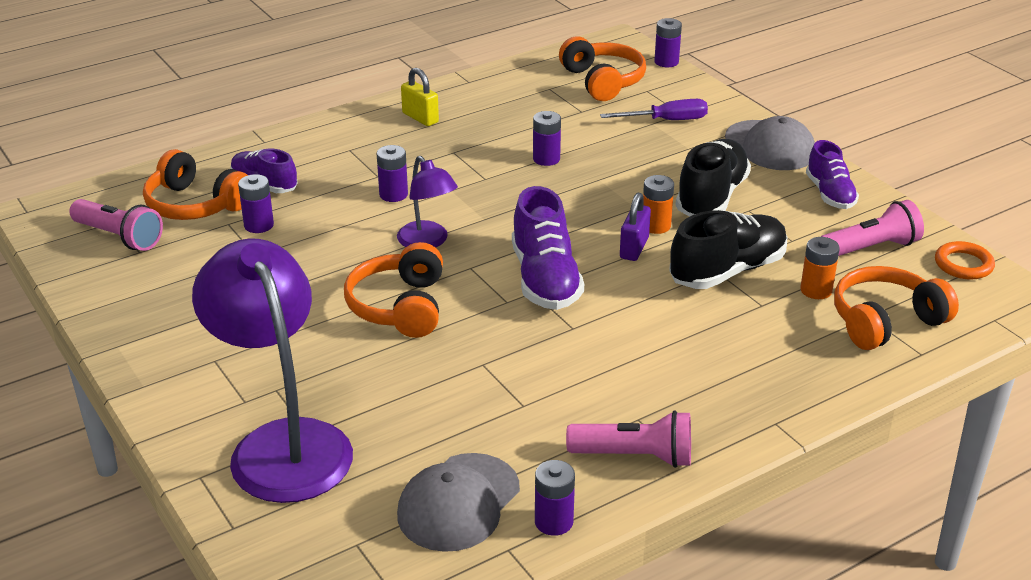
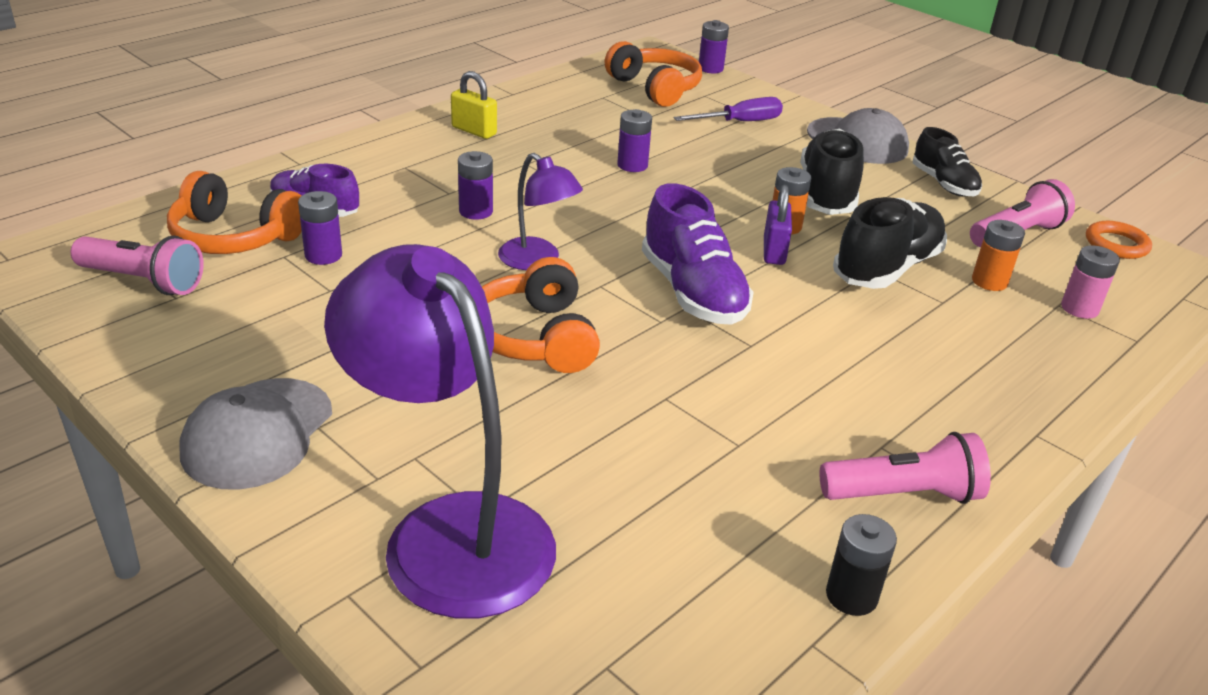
camera: 15 degrees left, 0 degrees up
(458, 502) = (718, 585): grey cap -> grey cap (257, 433)
(553, 522) = (851, 596): purple battery -> black battery
(830, 194) = (943, 184): purple shoe -> black shoe
(885, 321) = (1079, 308): orange headphones -> pink battery

